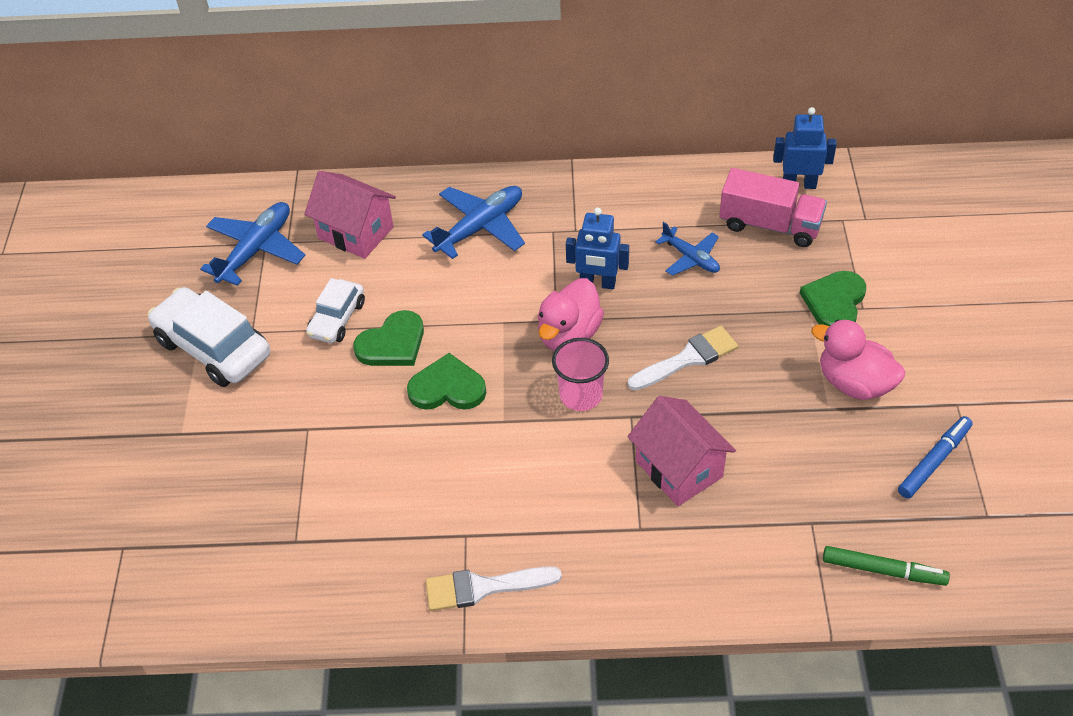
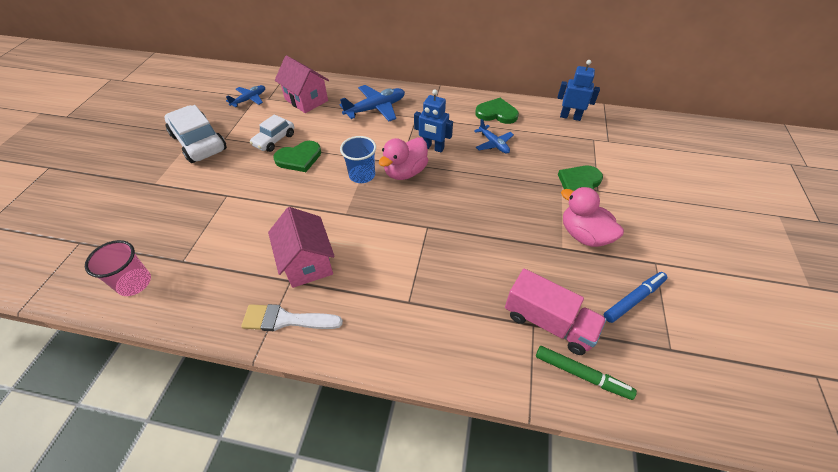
camera: 10 degrees right, 0 degrees up
(256, 250) = (249, 99): blue plane -> blue plane, size x0.62
(447, 388) = (319, 188): green heart -> green heart (496, 113)
(504, 353) = (362, 175): none -> blue cup
(581, 395) = (400, 208): pink cup -> pink cup (134, 283)
(679, 469) = (448, 267): pink house -> pink house (307, 263)
(688, 358) = (475, 199): white brush -> none
(770, 225) = (547, 135): pink truck -> pink truck (548, 322)

